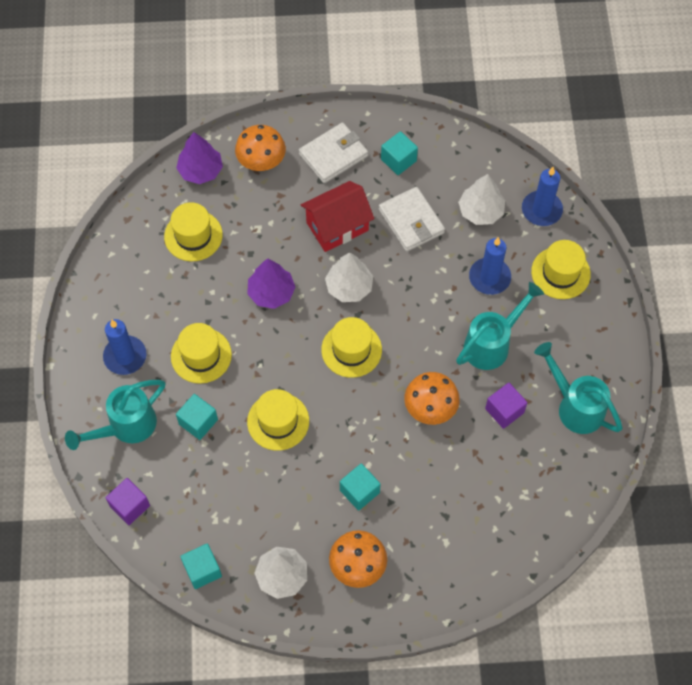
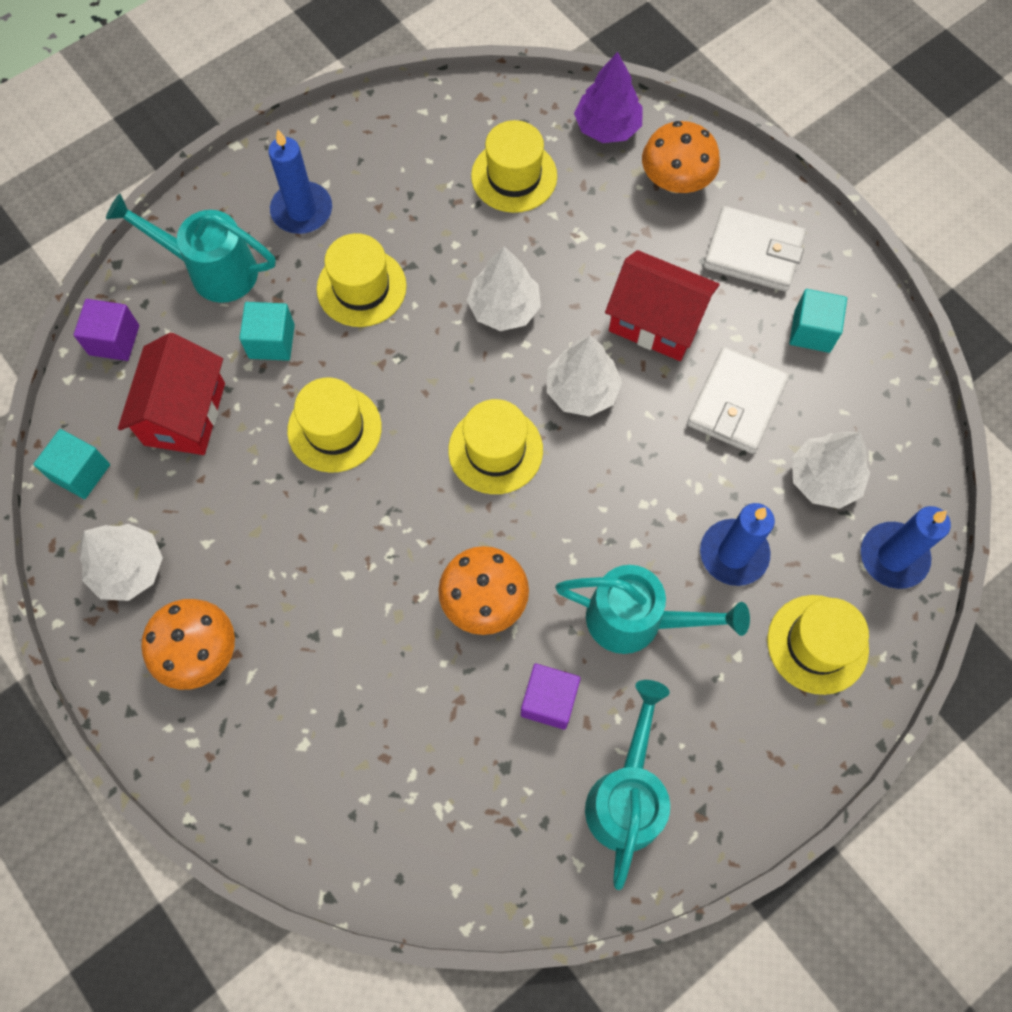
camera: 55 degrees right, 5 degrees up
(208, 494) = (185, 414): none -> red house
(271, 292) = (504, 308): purple tree -> white tree
(359, 491) = (303, 588): turquoise cube -> none

